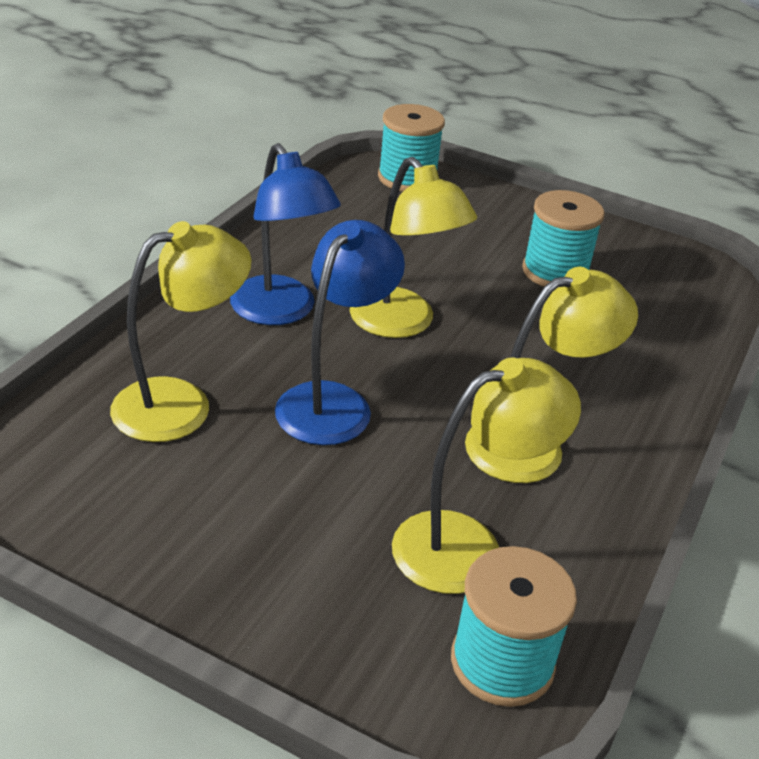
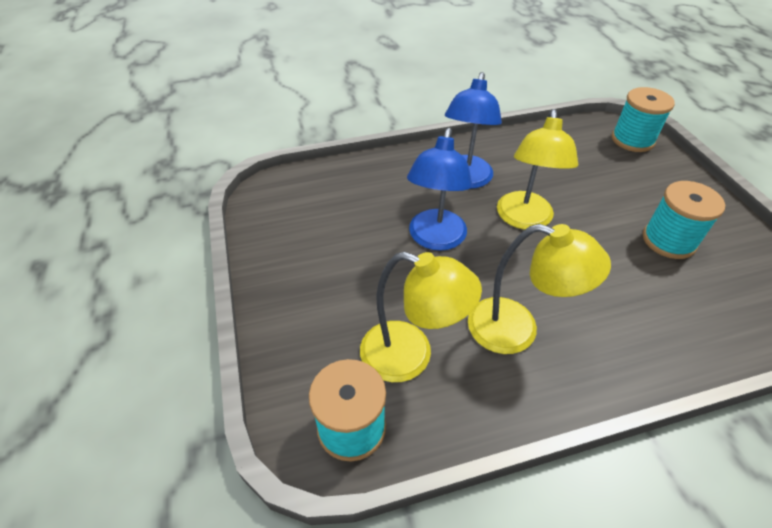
camera: 50 degrees right, 10 degrees up
(181, 404) = (365, 199): yellow lamp -> none
(334, 402) = (435, 239): blue lamp -> blue lamp turned 120 degrees clockwise

